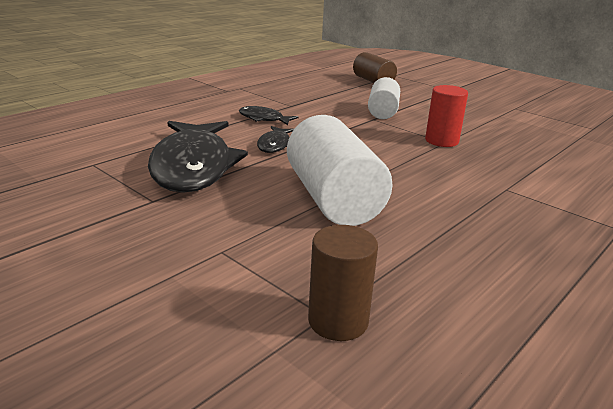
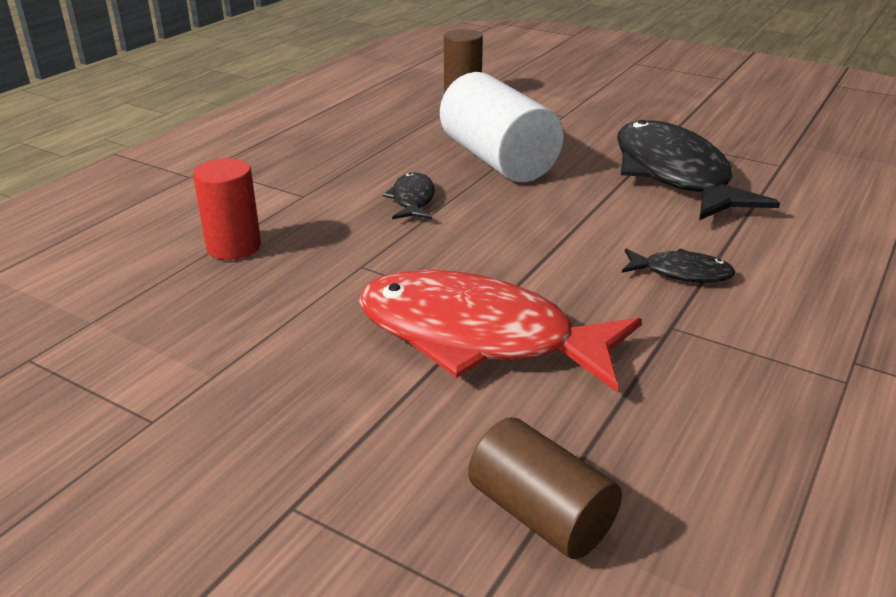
camera: 170 degrees right, 5 degrees up
(275, 145) = (613, 219): black fish -> black fish (412, 199)
(382, 112) = (478, 337): white cylinder -> red fish
(441, 141) = (367, 266): red cylinder -> red cylinder (234, 247)

